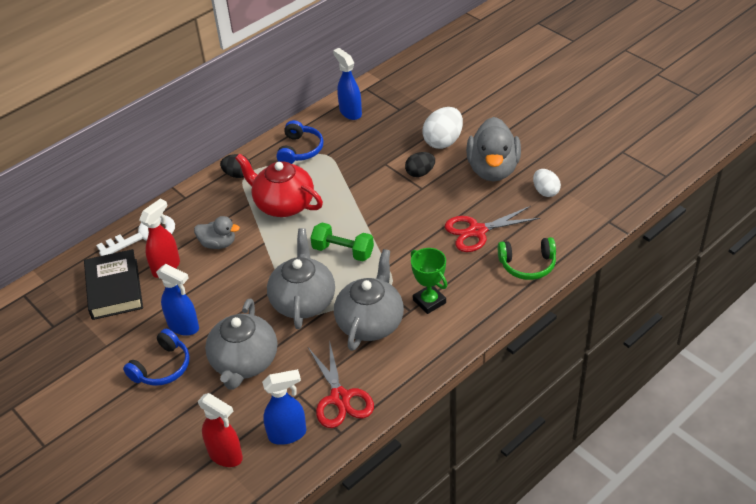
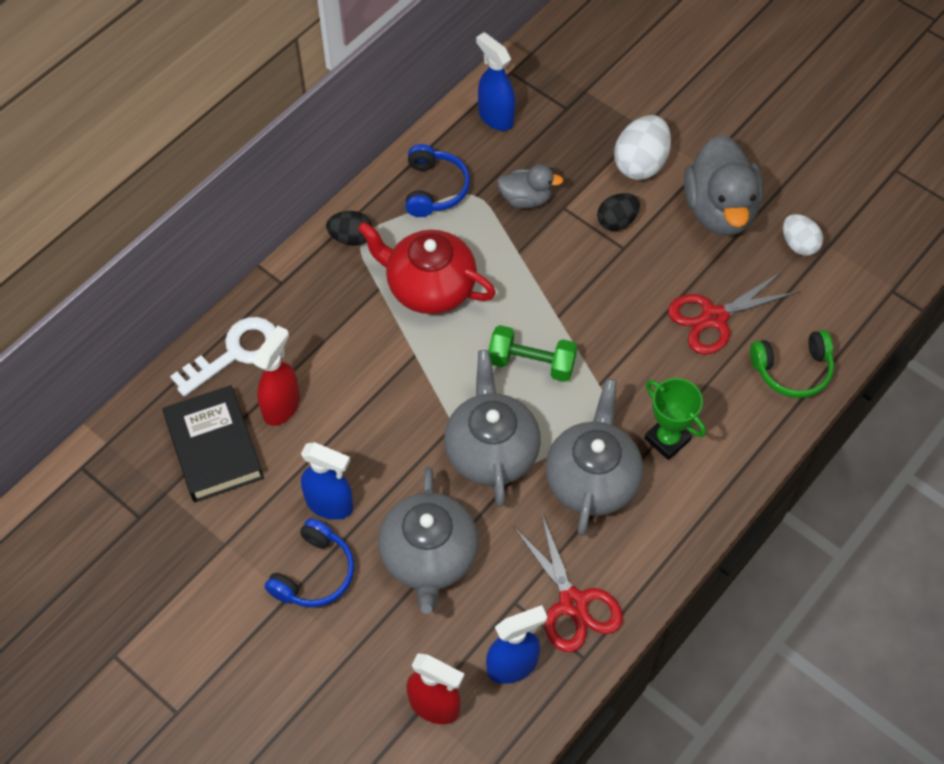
camera: 10 degrees left, 15 degrees up
(218, 244) = (348, 361): grey duck -> grey duck (526, 199)

